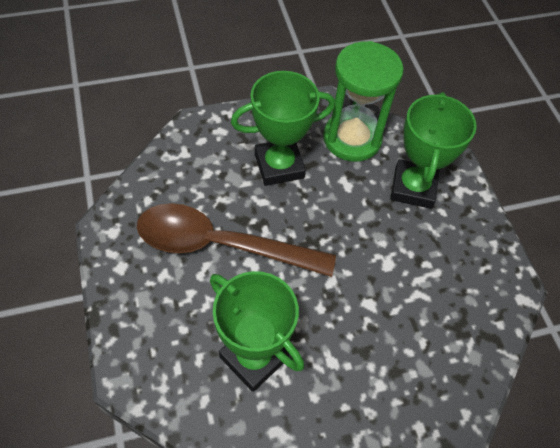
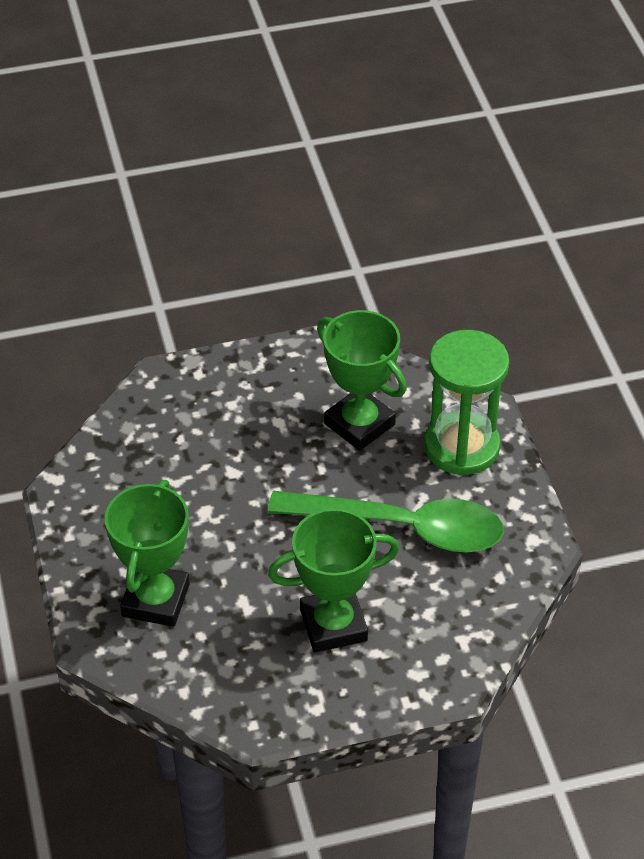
camera: 175 degrees left, 10 degrees down
(221, 245) = (402, 527): brown spoon -> green spoon
(352, 138) = (229, 667): green hourglass -> green hourglass (461, 446)

